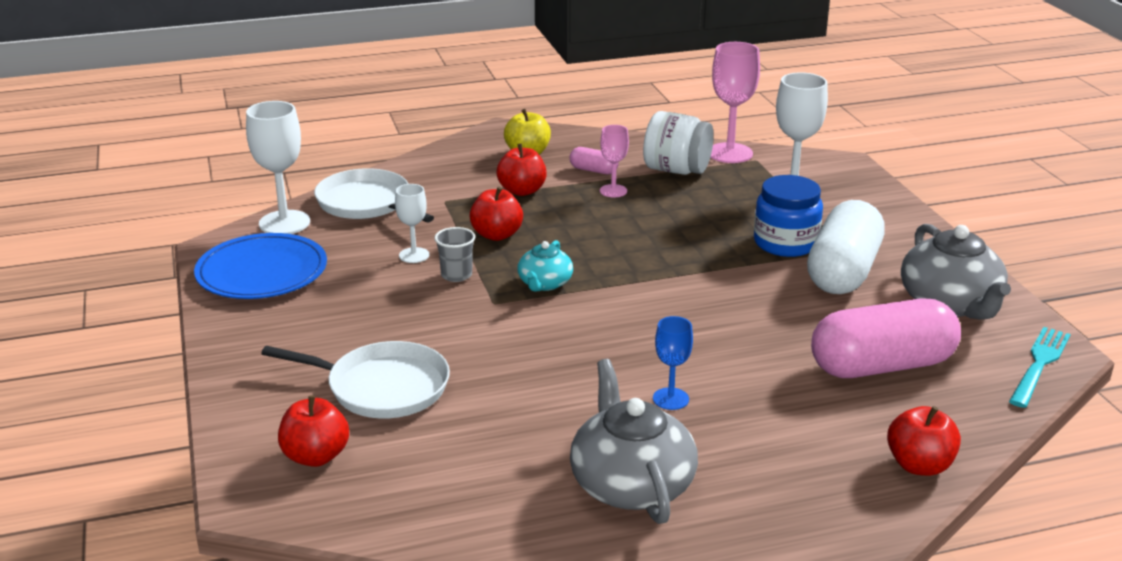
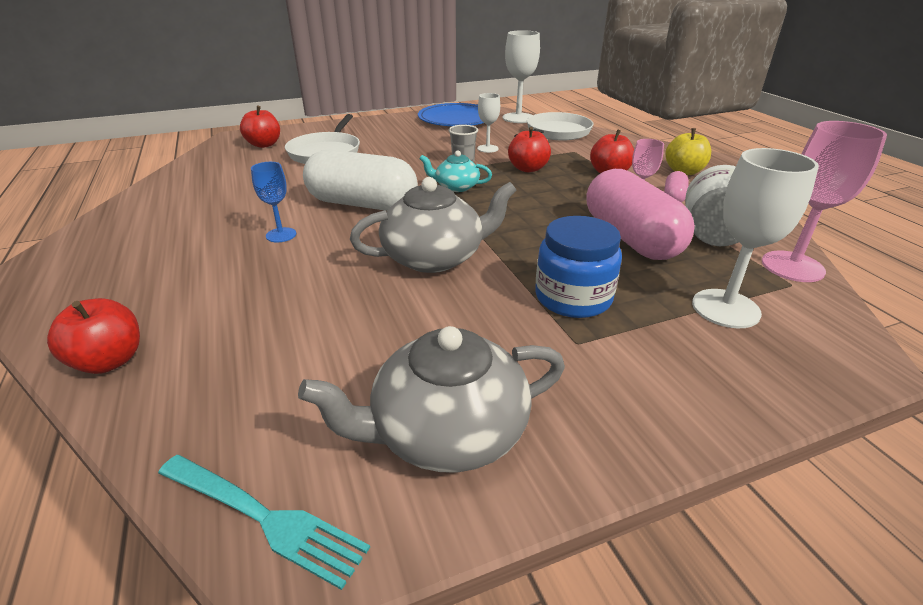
camera: 85 degrees right, 5 degrees up
(631, 484) = (183, 222): grey teapot -> grey teapot (435, 257)
(843, 272) = (515, 337): white capsule -> white capsule (362, 204)
(881, 366) = (300, 350): pink capsule -> pink capsule (631, 238)

